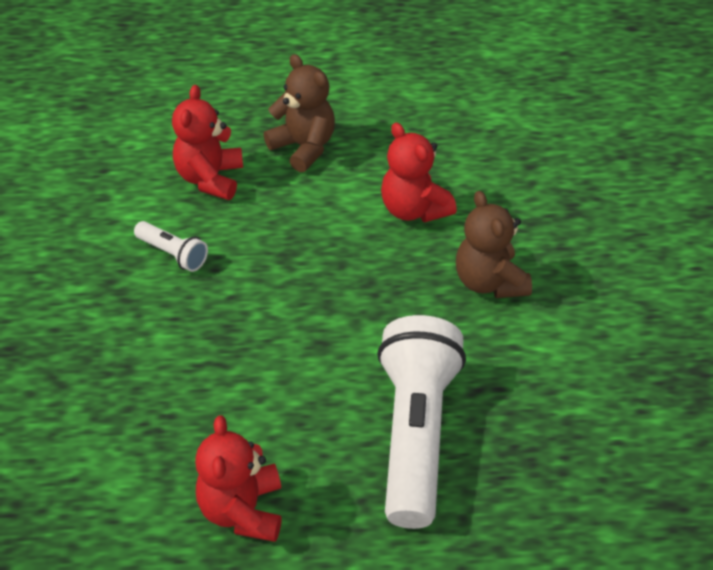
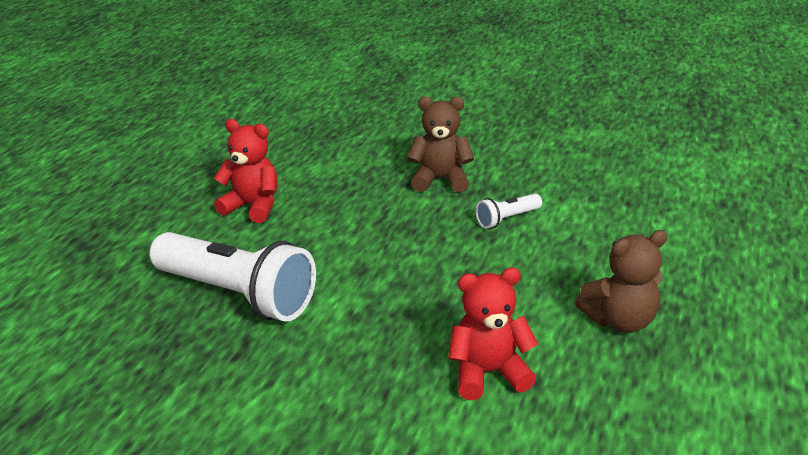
camera: 115 degrees right, 15 degrees down
(210, 178) = (594, 253): red teddy bear -> none
(489, 281) = (356, 394): brown teddy bear -> brown teddy bear (440, 180)

